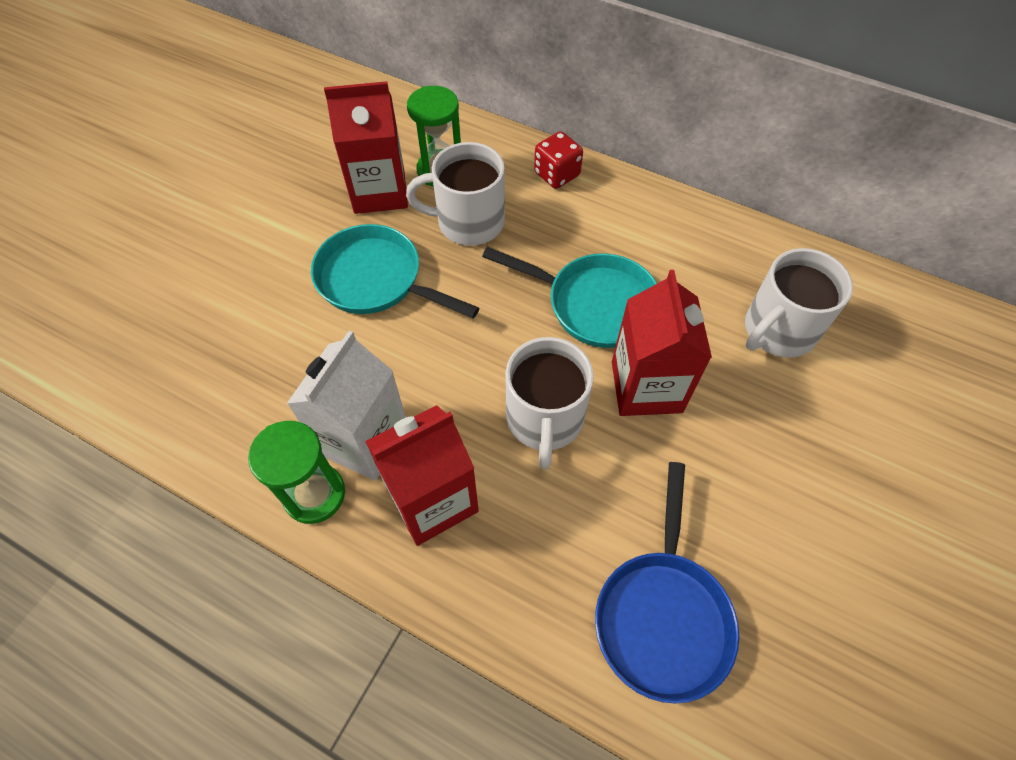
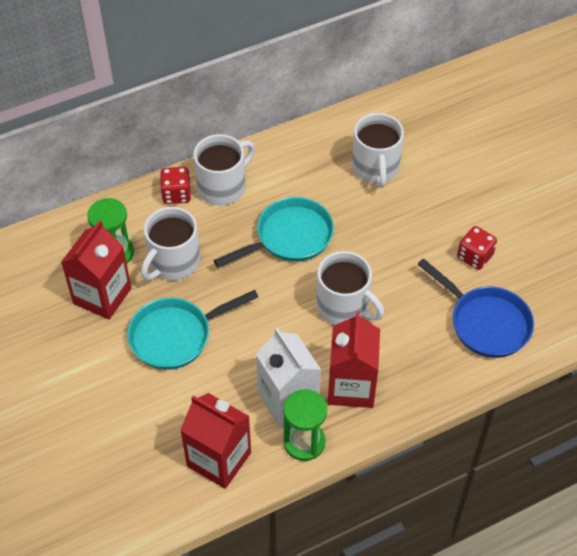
camera: 55 degrees left, 5 degrees down
(604, 205) = (223, 186): none -> white mug
(646, 387) = (361, 248): red carton -> red carton (219, 459)
(758, 532) = (474, 256): none -> red dice

